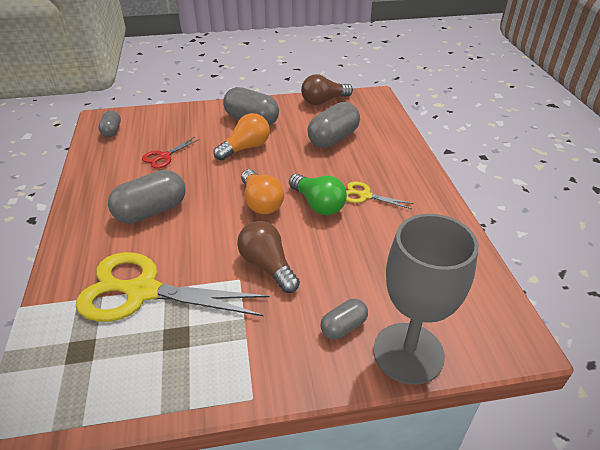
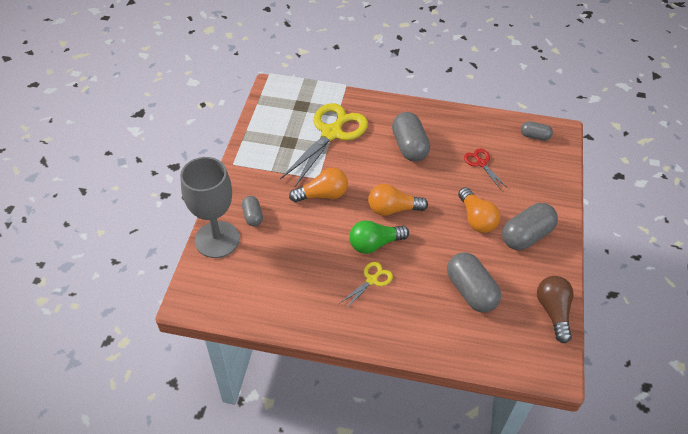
camera: 110 degrees right, 10 degrees up
(267, 266) = (322, 195): brown light bulb -> orange light bulb

